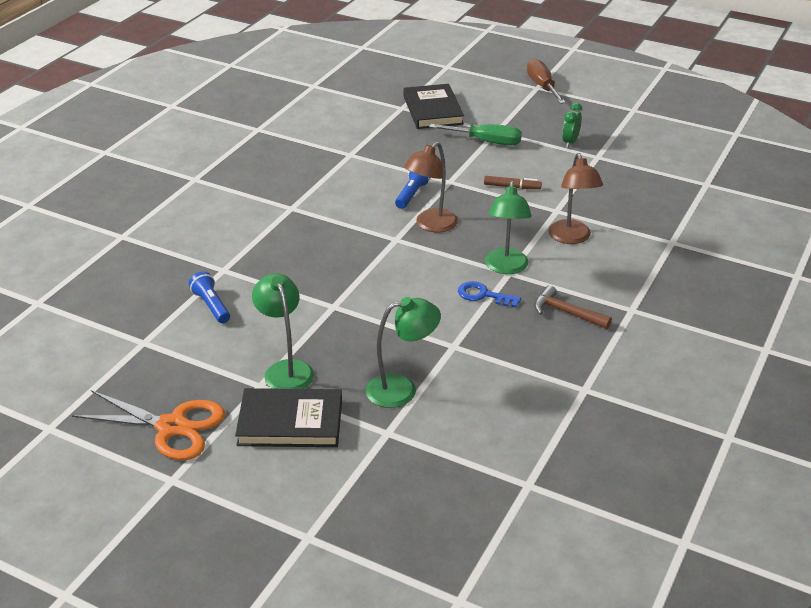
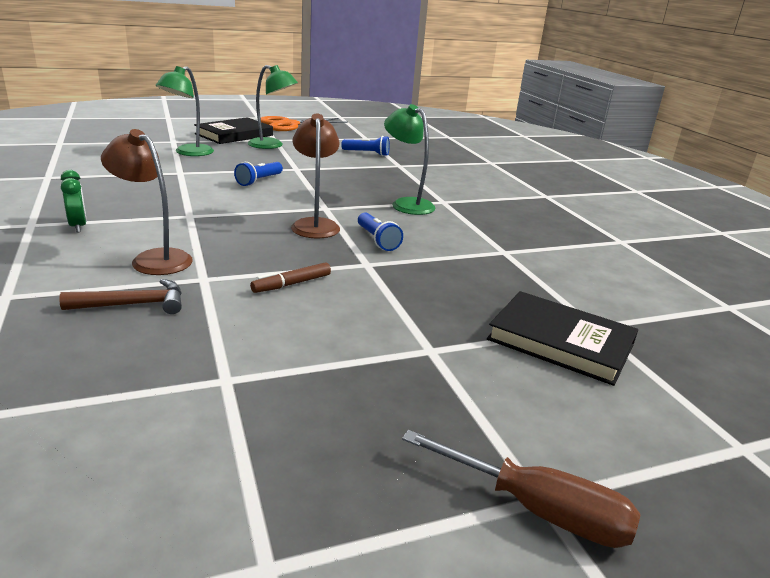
camera: 130 degrees right, 10 degrees down
(397, 299) = (259, 181): none -> blue flashlight
(483, 295) = (193, 198): blue key -> none
(486, 142) = (414, 327): green screwdriver -> none
(506, 268) = (197, 218): green lamp -> green lamp (406, 204)
(566, 312) = (102, 207): brown hammer -> brown hammer (134, 304)
(570, 142) = (301, 386): green clock -> green clock (78, 226)

